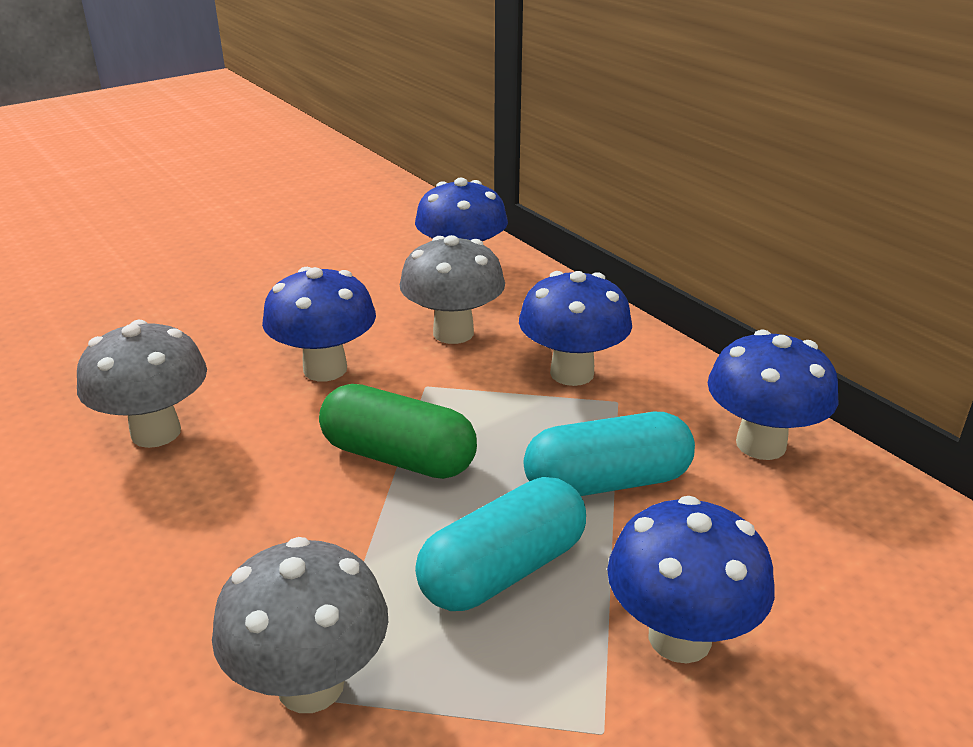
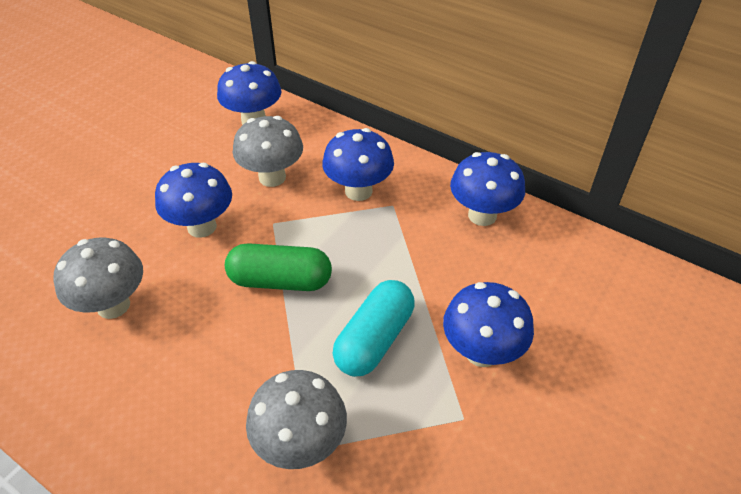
camera: 20 degrees left, 15 degrees up
(607, 482) = (408, 264): turquoise capsule -> none

